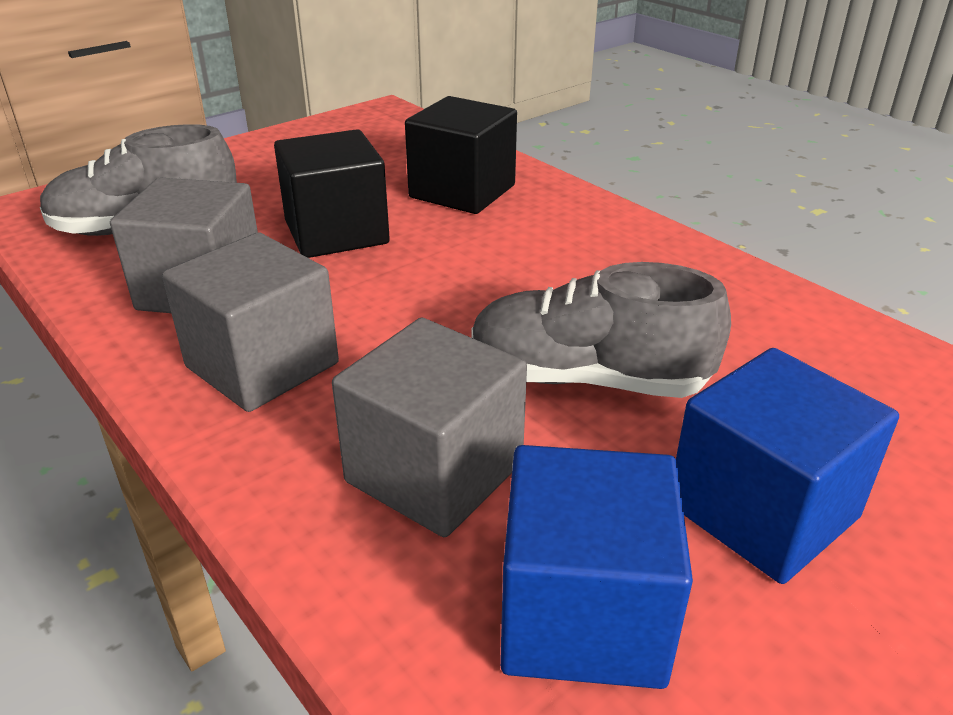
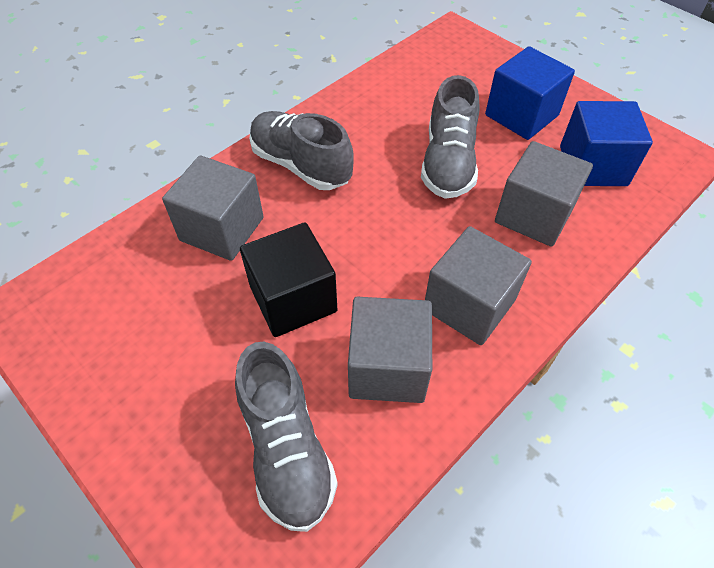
camera: 95 degrees left, 20 degrees up
(462, 191) = (222, 229): black cube -> grey cube
(578, 241) = (301, 165): none -> grey shoe

